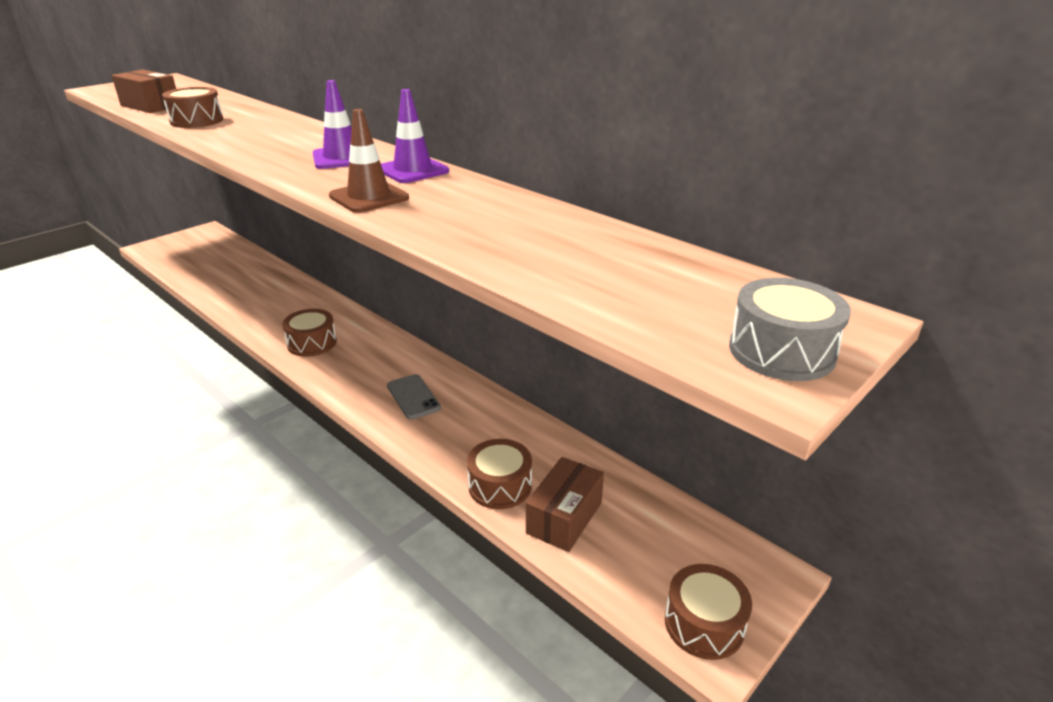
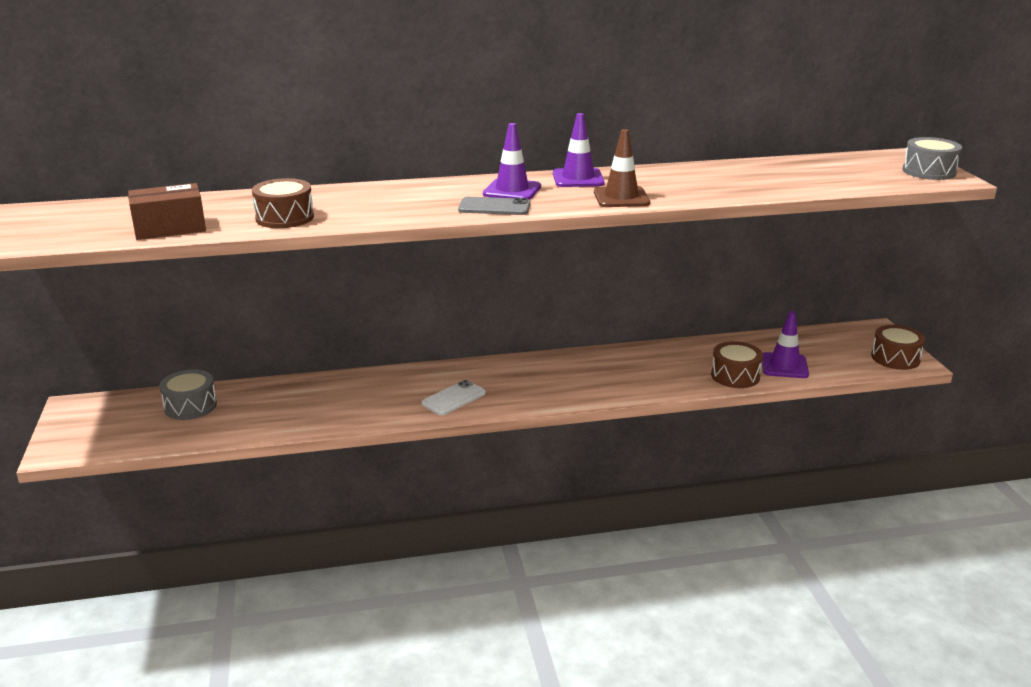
camera: 55 degrees left, 5 degrees down
(228, 259) = (190, 406): none -> grey drum
(312, 343) = (453, 398): brown drum -> white phone
(413, 397) = (596, 376): grey phone -> grey phone (494, 207)
(564, 518) = (784, 366): brown box -> purple traffic cone

